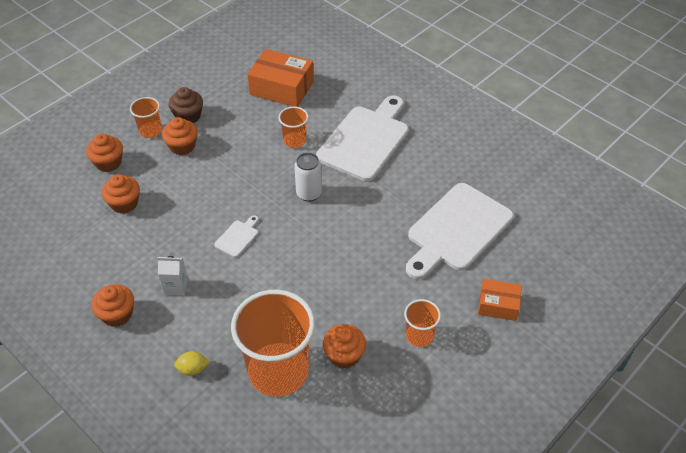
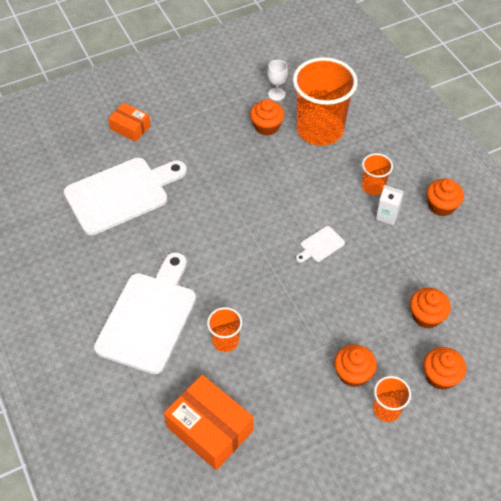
camera: 160 degrees left, 5 degrees up
(188, 116) = (337, 419): brown cupcake -> none
(193, 369) = (384, 148): yellow lemon -> none
(309, 194) = (237, 270): white can -> none
(351, 408) = (276, 94): none -> white goblet
(366, 140) = (149, 317): white cutting board -> white cutting board turned 150 degrees clockwise
(419, 336) = (203, 123): orange cup -> orange cup (373, 186)

